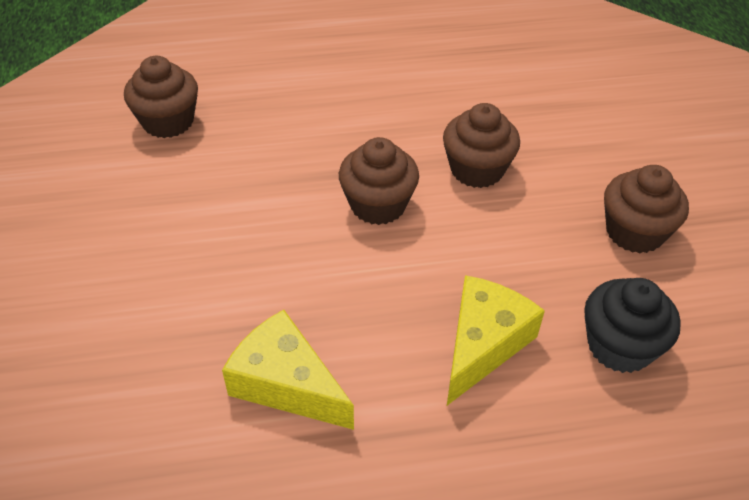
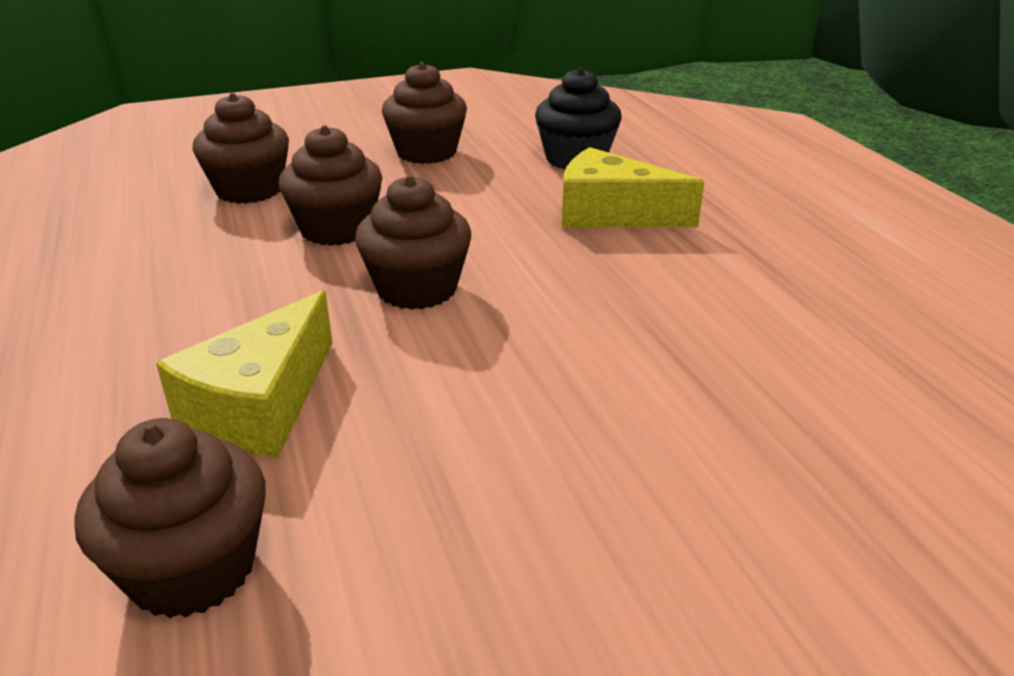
camera: 100 degrees left, 15 degrees down
(286, 384) = (742, 316): yellow cheese -> yellow cheese (260, 405)
(552, 126) = (249, 190): none -> brown cupcake

